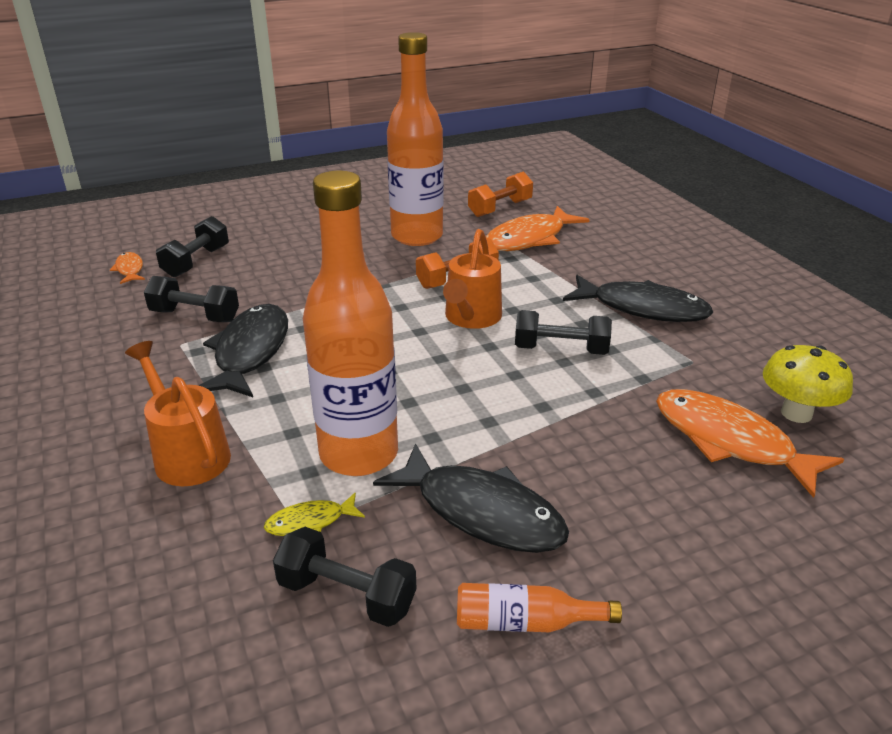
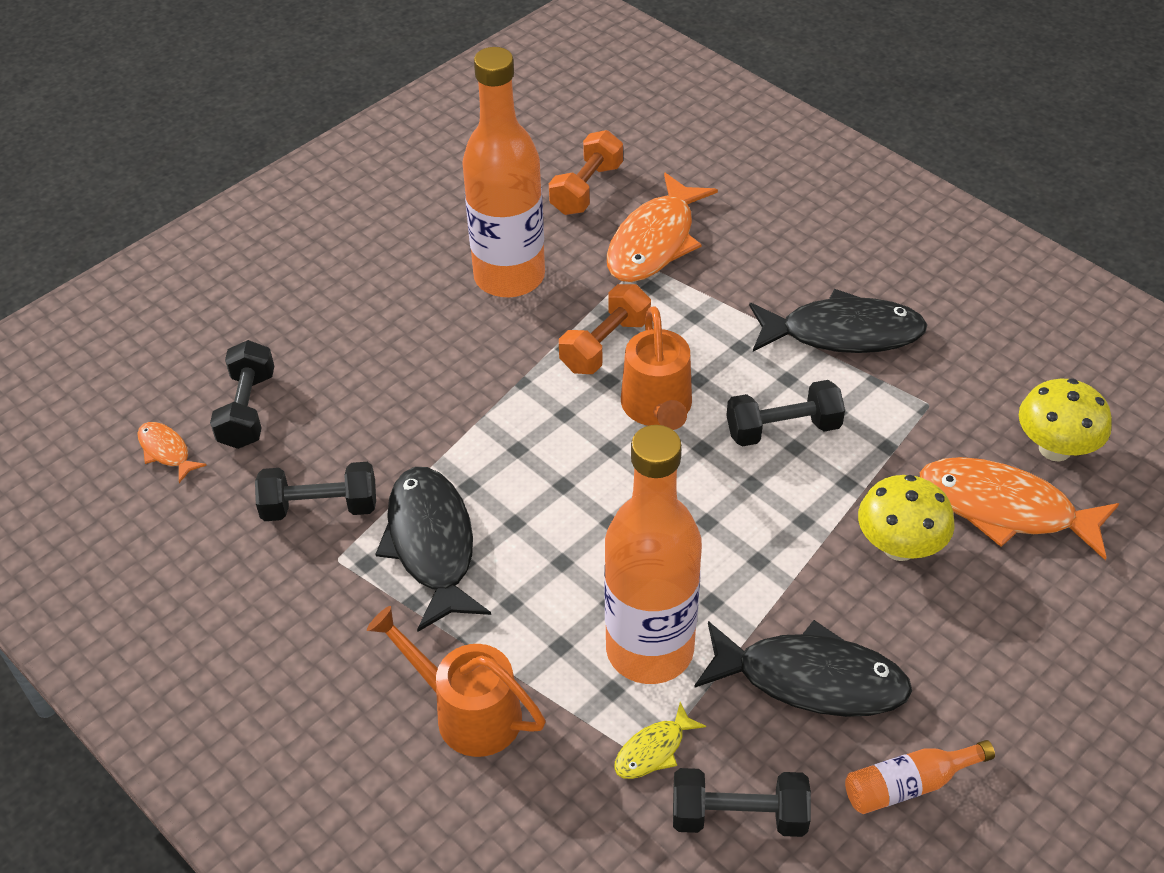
camera: 20 degrees left, 15 degrees up
(617, 443) = (899, 547): none -> yellow mushroom

